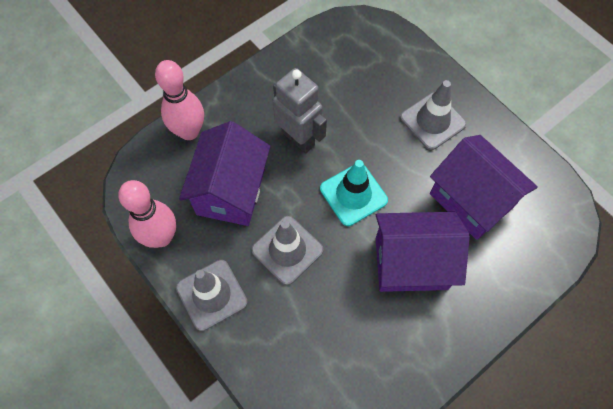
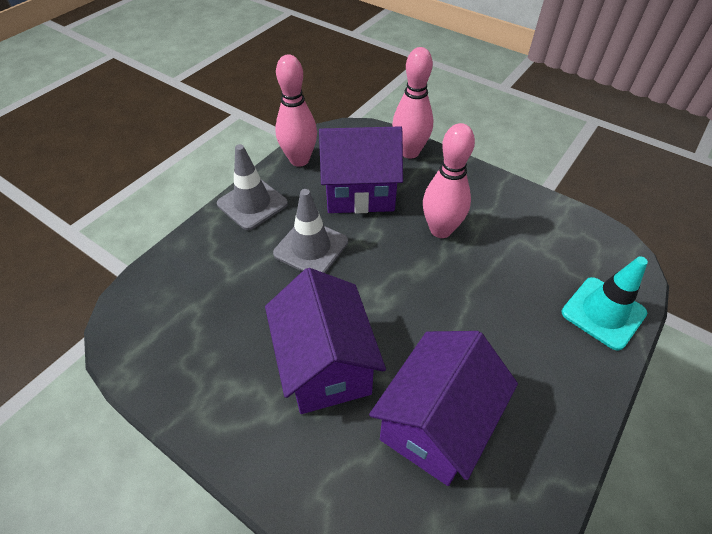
camera: 75 degrees right, 15 degrees down
(298, 138) = (440, 230): grey robot -> pink bowling pin
(353, 194) = (394, 291): turquoise traffic cone -> turquoise traffic cone (603, 313)
(432, 121) = (532, 355): grey traffic cone -> none

